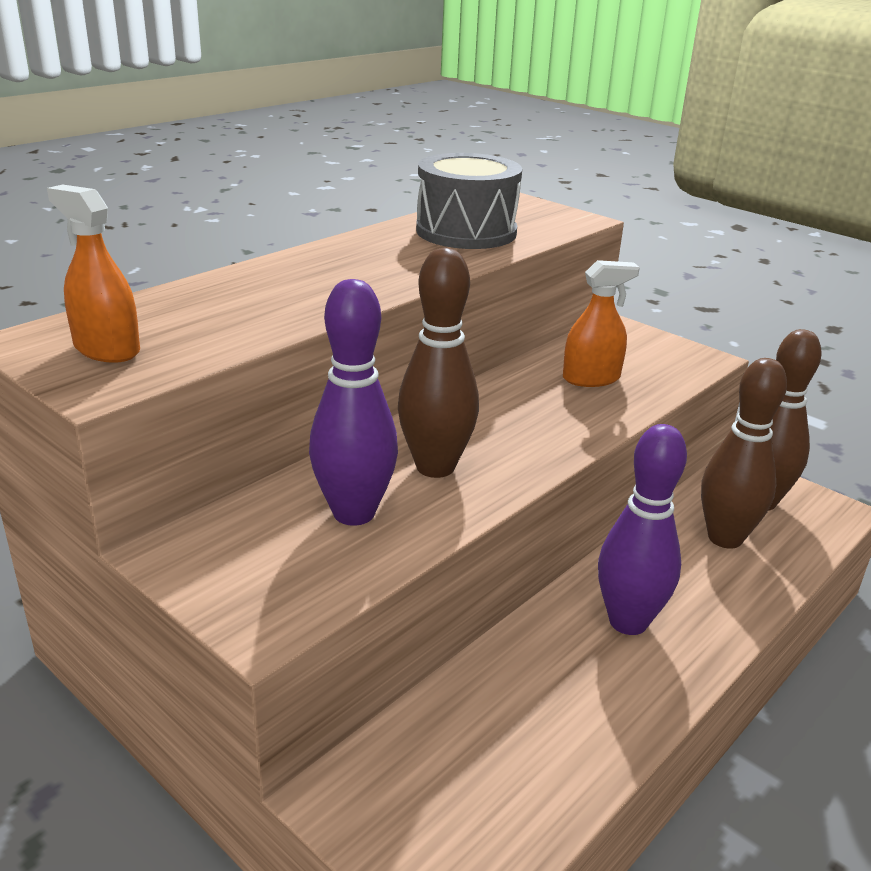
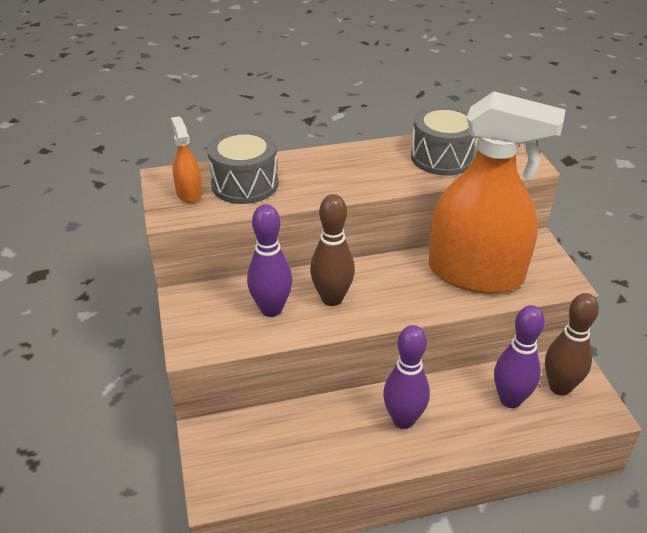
camera: 35 degrees right, 10 degrees up
(201, 316) = (245, 184): none -> grey drum
(591, 378) = (475, 273): orange spray bottle -> orange spray bottle, size x2.49
(725, 538) = (510, 399): brown bowling pin -> purple bowling pin

